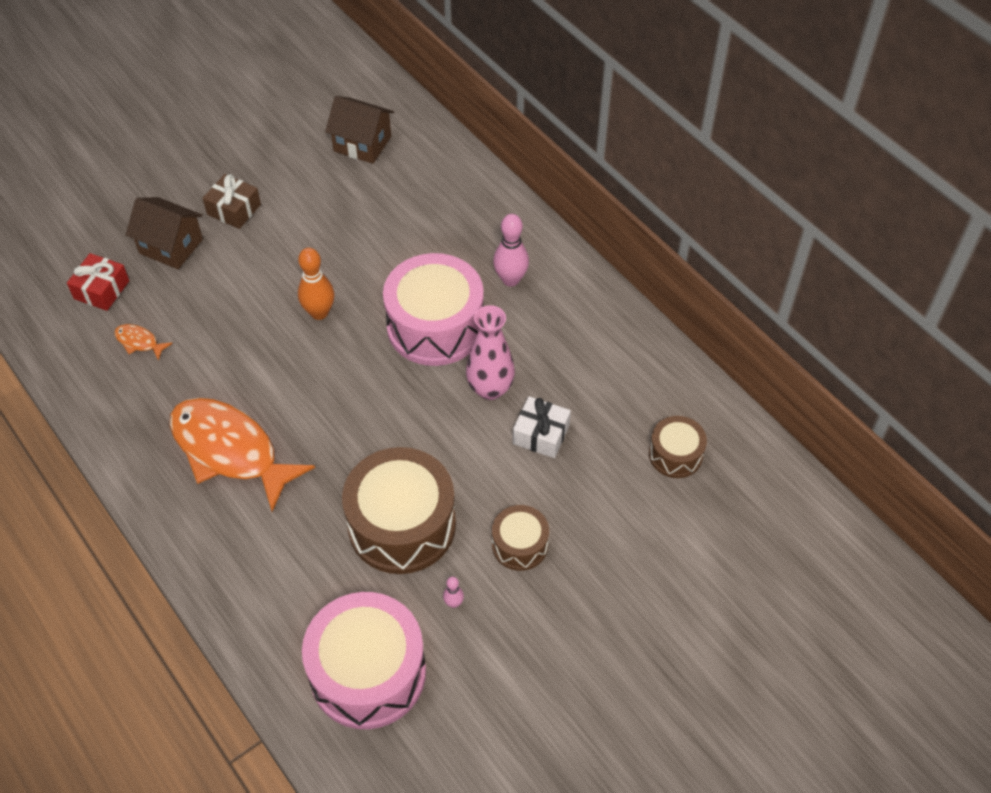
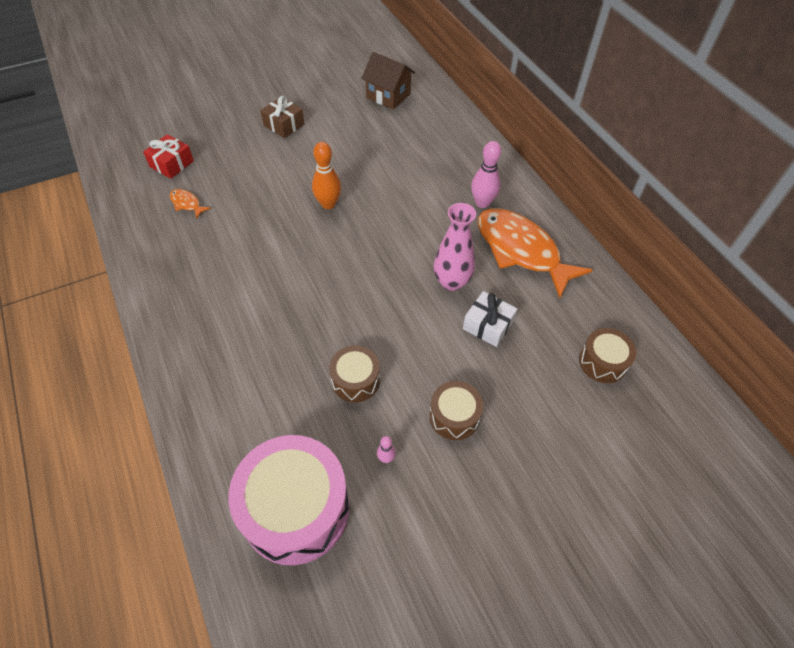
camera: 10 degrees right, 0 degrees up
(171, 246) = (231, 142): brown house -> none
(229, 451) = (230, 295): orange fish -> orange fish (521, 251)
(402, 525) = (355, 380): brown drum -> brown drum, size x0.52
(435, 326) = (416, 227): pink drum -> none

